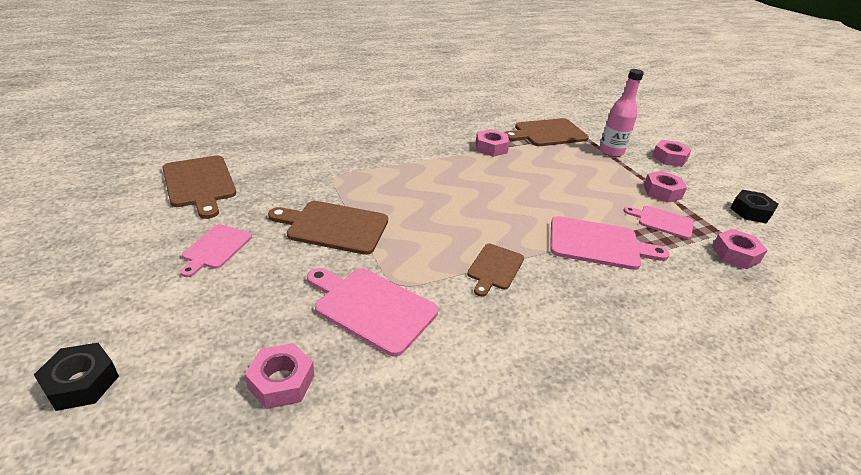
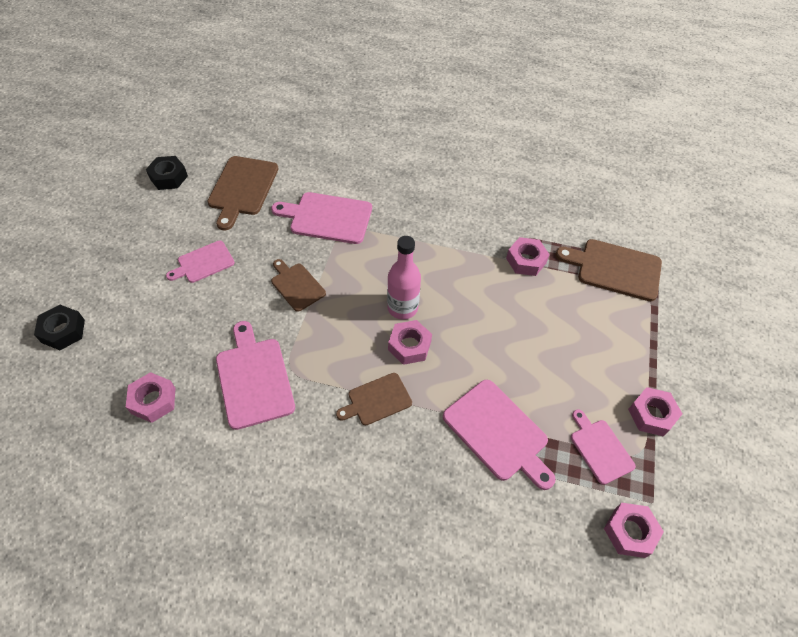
camera: 40 degrees right, 20 degrees up
(309, 175) = (327, 217): none -> pink cutting board
(334, 227) = (296, 285): brown cutting board -> brown cutting board, size x0.62
(611, 152) = (661, 331): pink bottle -> pink bottle (402, 308)
(669, 158) = (727, 377): pink nut -> pink nut (409, 346)
(751, 212) = (730, 500): black nut -> black nut (168, 177)

